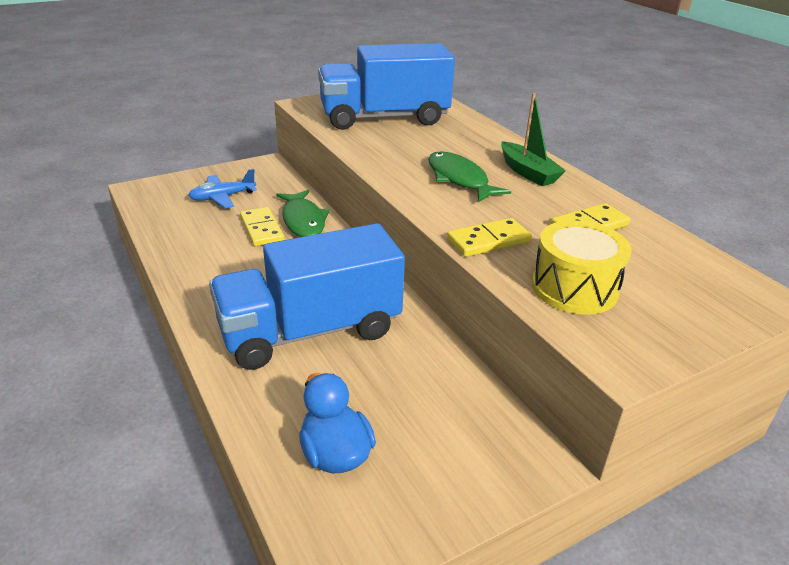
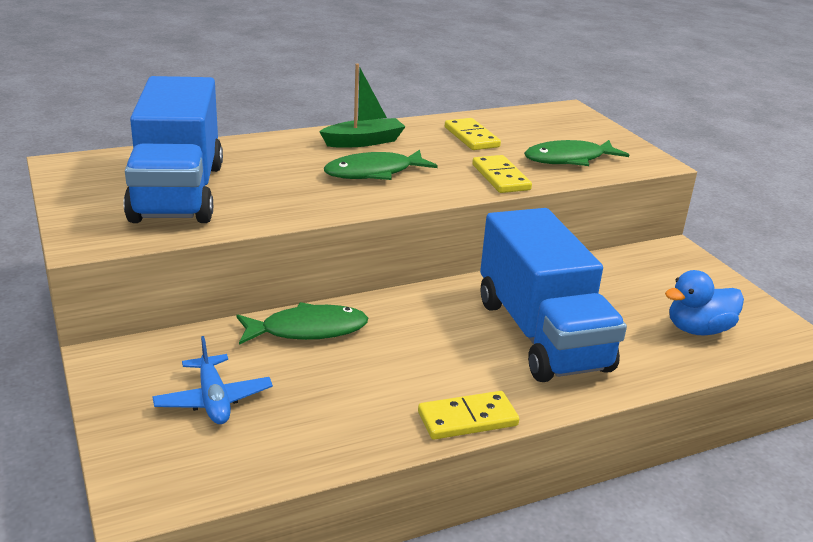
camera: 85 degrees left, 5 degrees down
(262, 229) = (323, 363): yellow domino -> yellow domino (467, 419)
(574, 288) = (569, 159): yellow drum -> green fish

